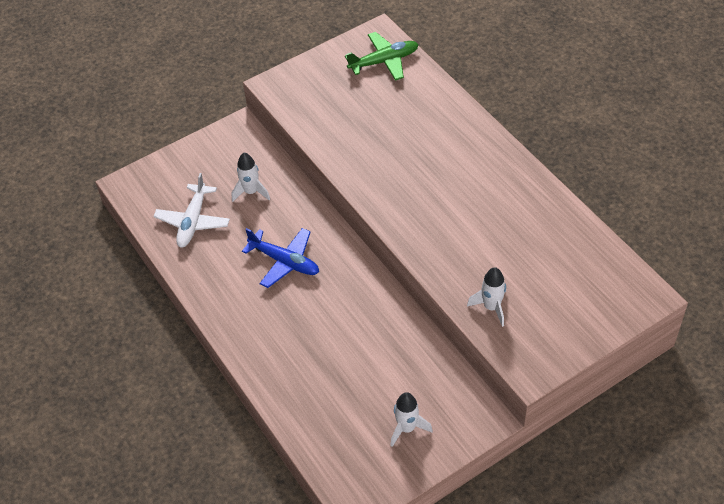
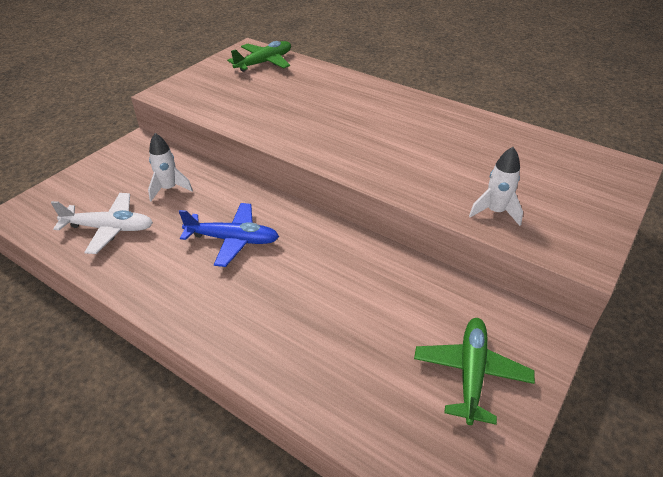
camera: 25 degrees left, 10 degrees down
(193, 222) = (110, 228): white plane -> white plane turned 75 degrees counterclockwise
(407, 428) = (471, 373): white rocket -> green plane

